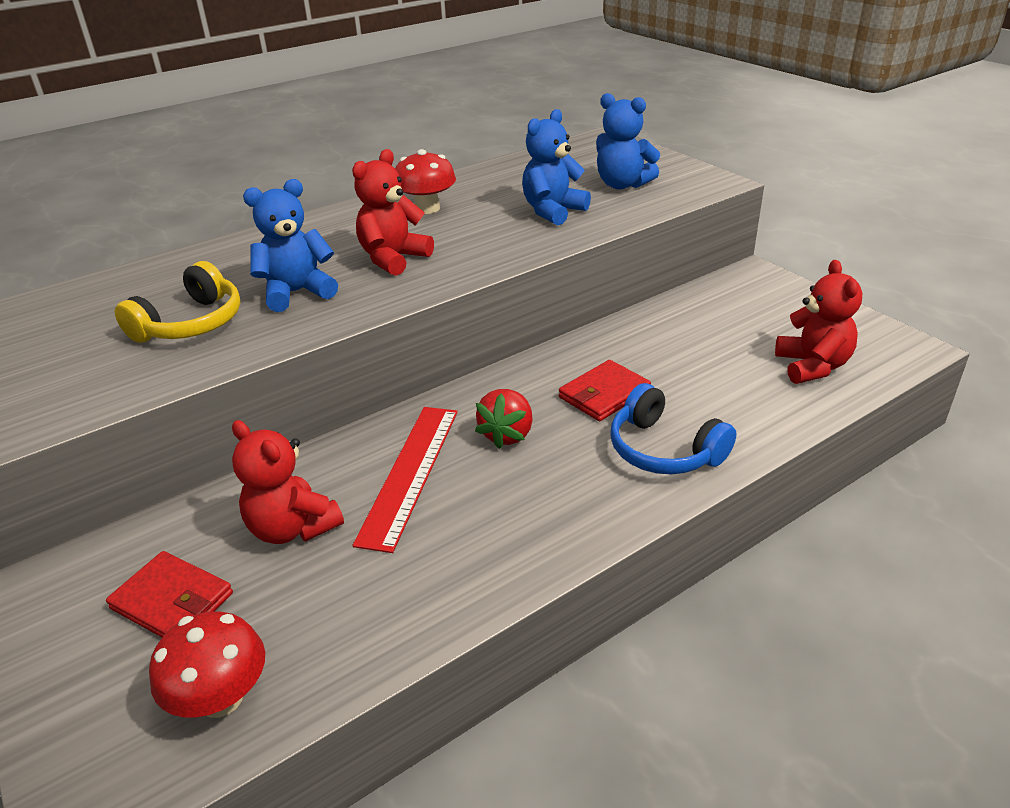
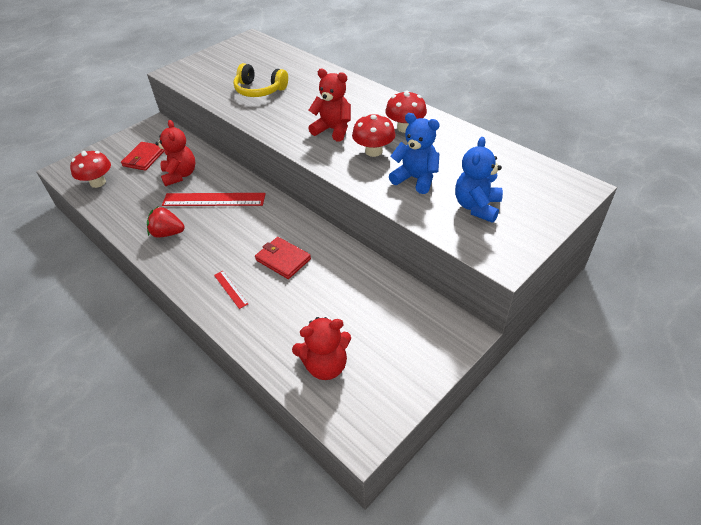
camera: 80 degrees right, 10 degrees up
(292, 528) = (180, 175): red teddy bear -> red teddy bear turned 135 degrees clockwise
(297, 292) = (291, 109): blue teddy bear -> none
(473, 232) = (373, 151): none -> red mushroom
(507, 434) = (244, 226): red strawberry -> red strawberry (167, 233)
(664, 450) = (230, 289): blue headphones -> red ruler

